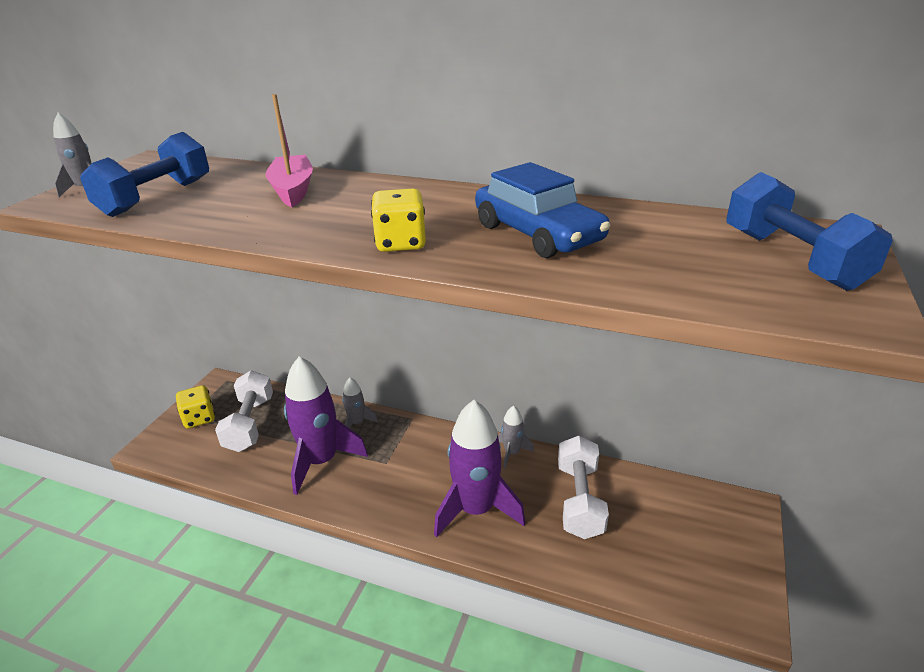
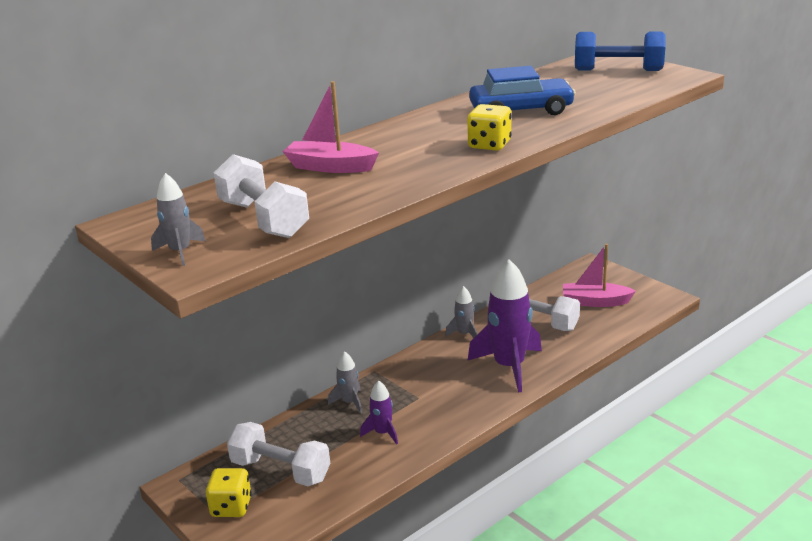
camera: 60 degrees left, 5 degrees down
(156, 197) = (263, 219): blue dumbbell -> white dumbbell
(321, 461) = (382, 433): purple rocket -> purple rocket, size x0.48
(667, 540) = (595, 302): none -> pink boat

